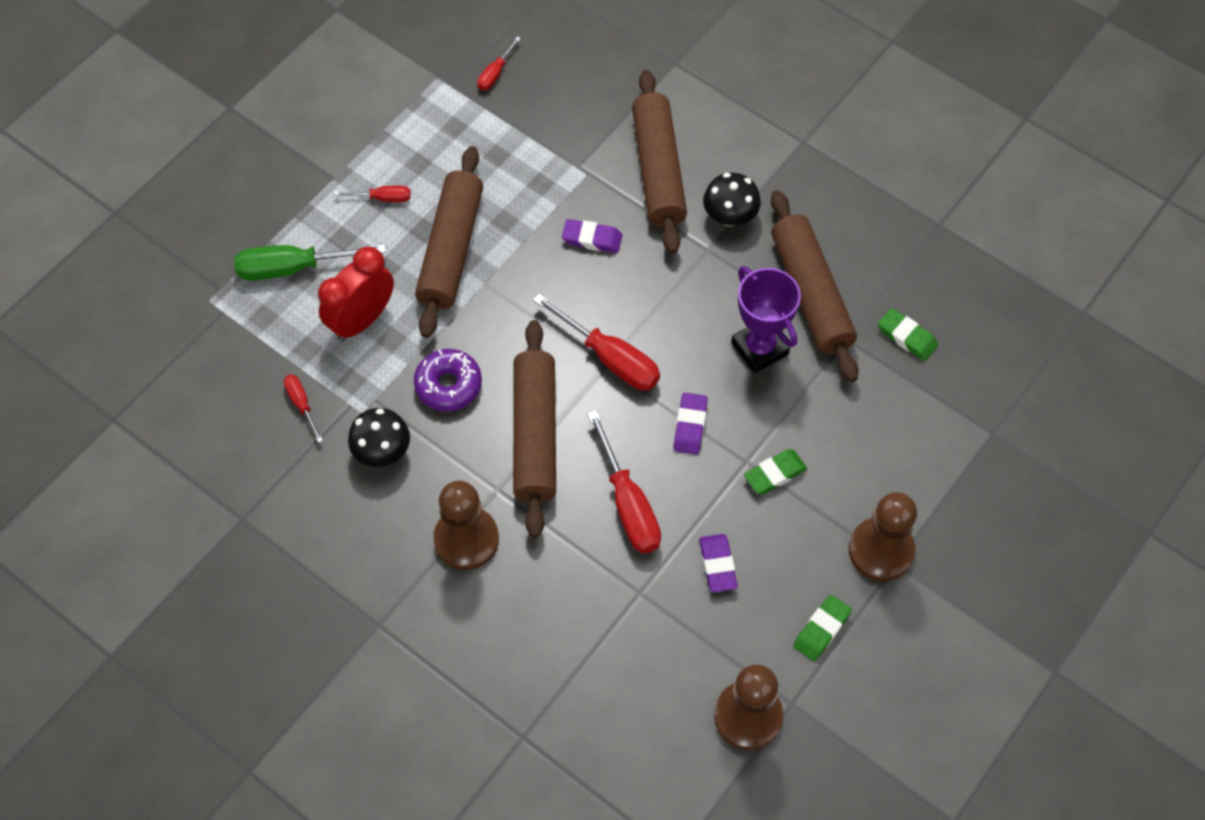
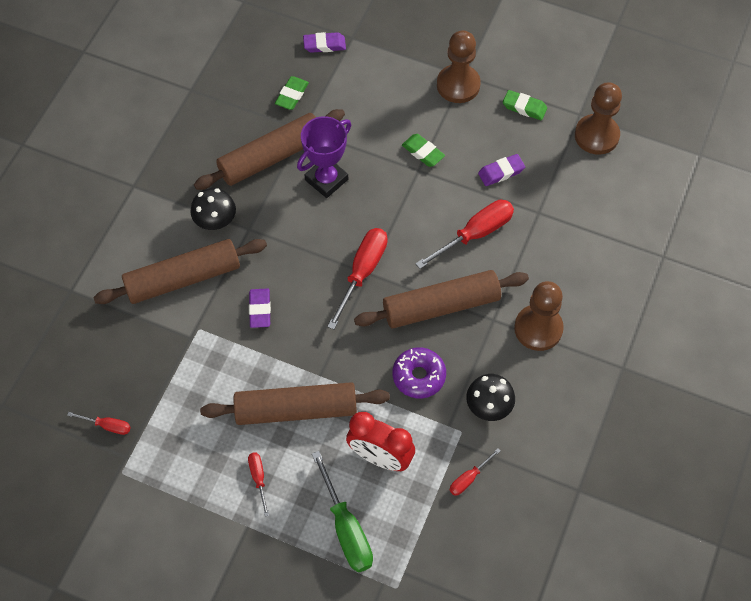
camera: 105 degrees left, 0 degrees up
(690, 426) = (402, 209): purple eraser -> purple eraser (324, 45)

